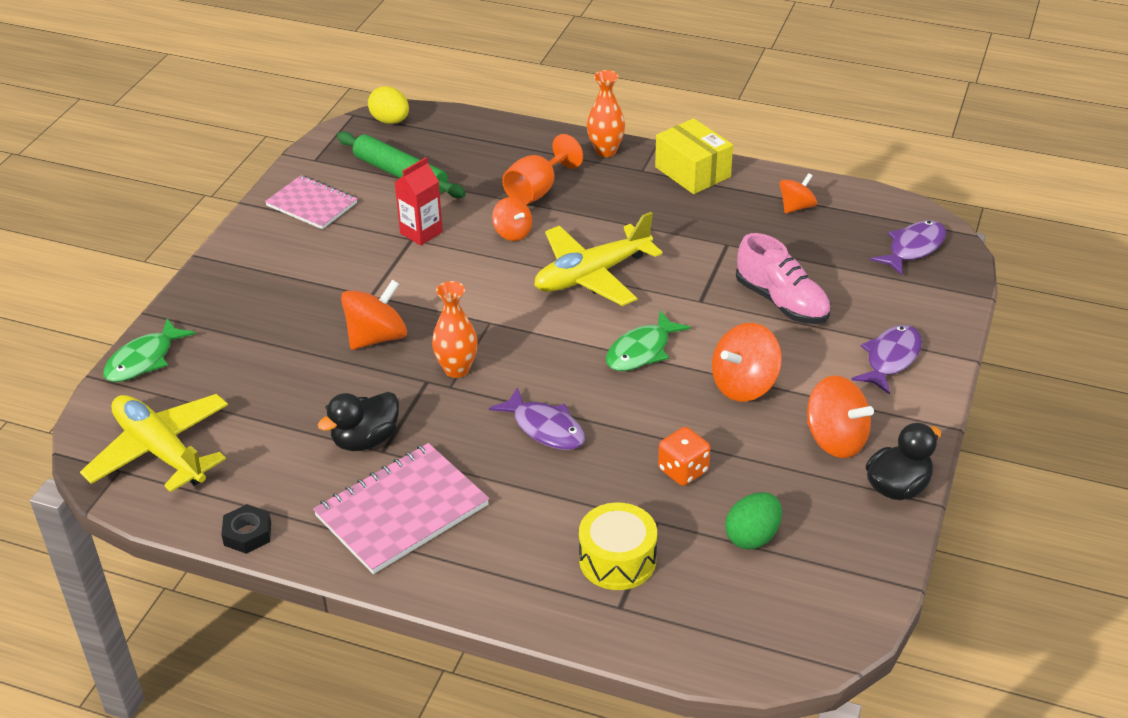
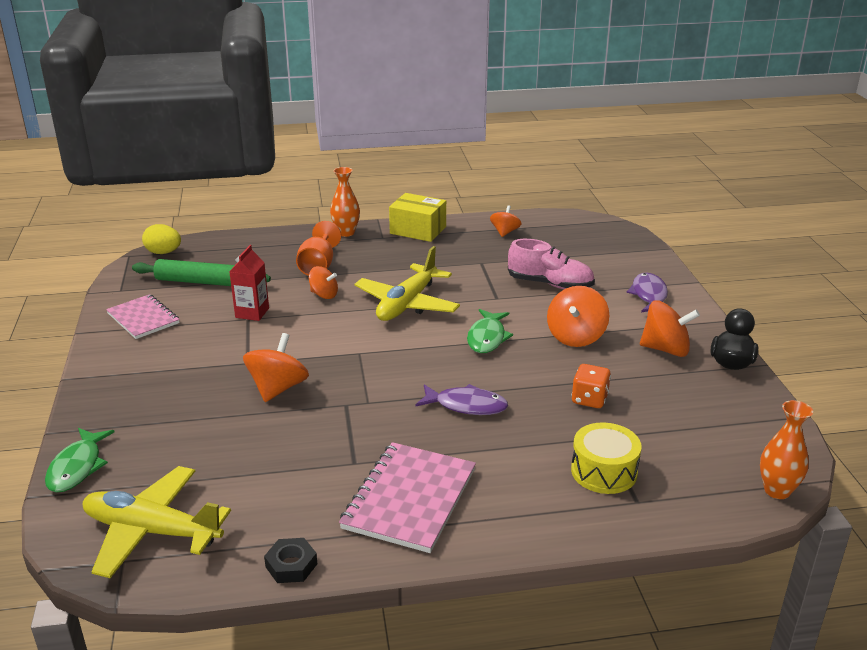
camera: 30 degrees left, 10 degrees down
(311, 204) = (143, 318): pink notebook -> pink notebook turned 45 degrees clockwise
(365, 440) = (333, 460): black duck -> none
(457, 369) = (362, 389): orange vase -> orange vase (777, 490)
(752, 537) = (676, 423): green egg -> none
(913, 248) = (598, 235): purple fish -> none

